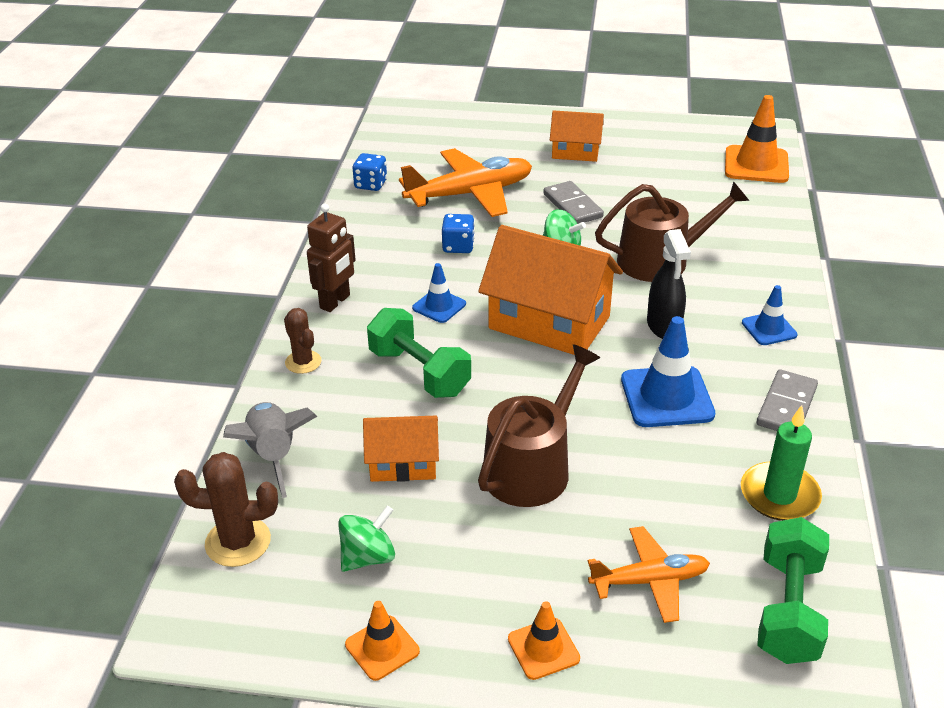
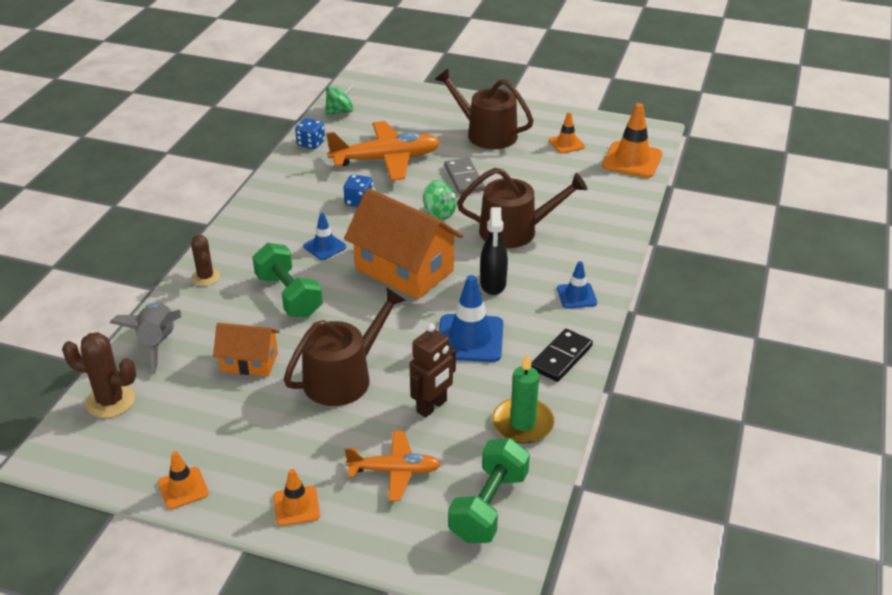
camera: 10 degrees right, 0 degrees up
(335, 302) = (247, 234): brown robot -> brown robot (432, 406)
(368, 557) = (197, 424): green spinning top -> green spinning top (340, 112)
(575, 152) = (486, 134): orange house -> brown watering can
(673, 154) = (566, 144): none -> orange traffic cone
(786, 406) = (561, 357): grey domino -> black domino

